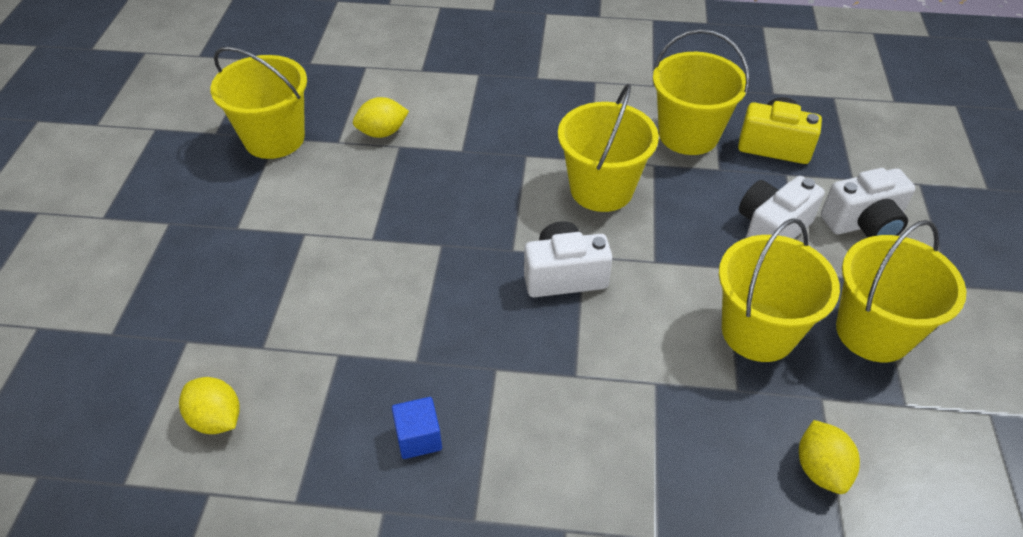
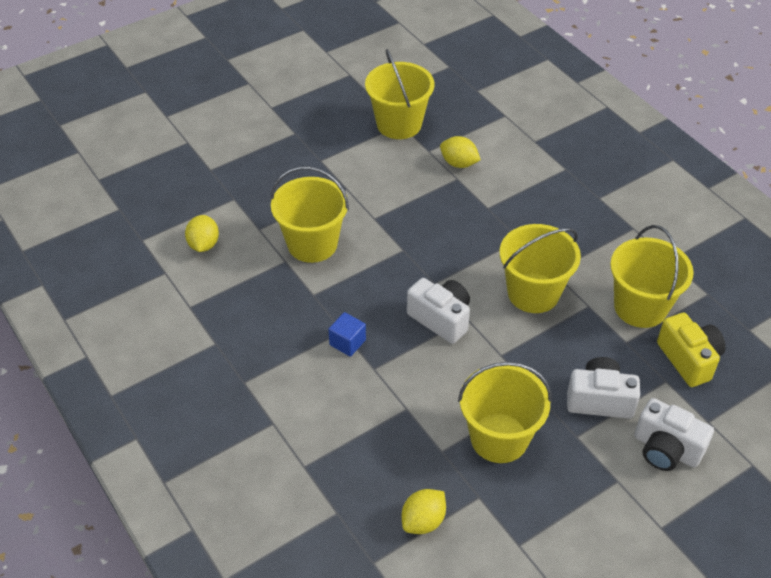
camera: 50 degrees right, 0 degrees up
(418, 438) = (268, 328): blue cube -> blue cube (347, 342)
(873, 332) = (565, 500): yellow bucket -> yellow bucket (312, 244)

